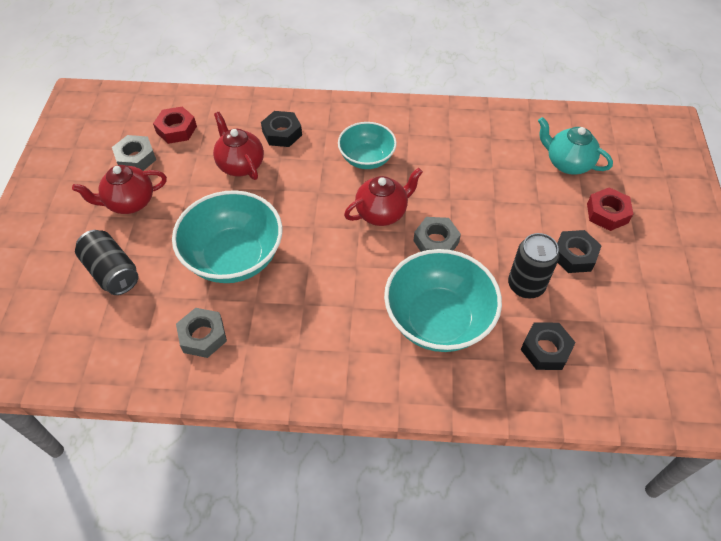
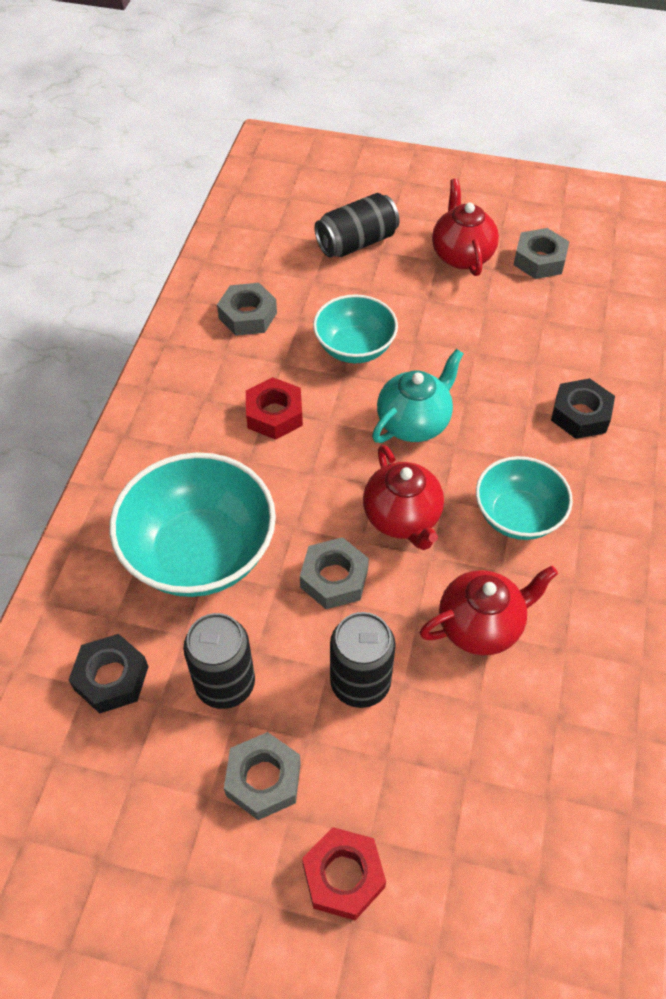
camera: 100 degrees right, 0 degrees up
(176, 129) = (593, 299): red nut -> red nut (274, 414)
(234, 257) = (354, 348): turquoise bowl -> turquoise bowl, size x0.61
(240, 165) = (518, 363): red teapot -> red teapot (481, 625)
(500, 220) = (360, 683): none -> black can
(567, 163) = (478, 844): turquoise teapot -> turquoise teapot (414, 422)
(574, 255) = (263, 779): black nut -> grey nut

